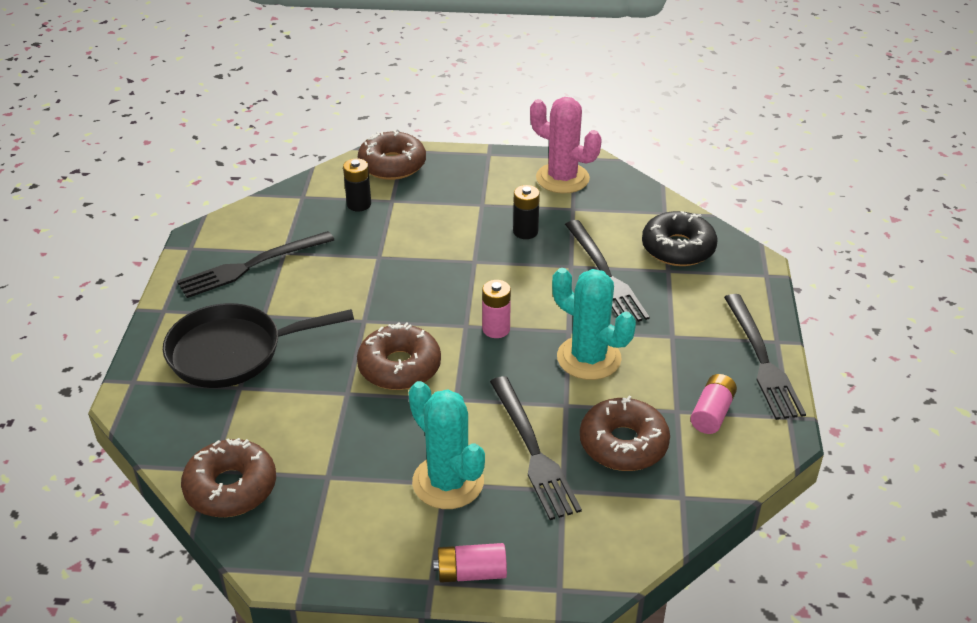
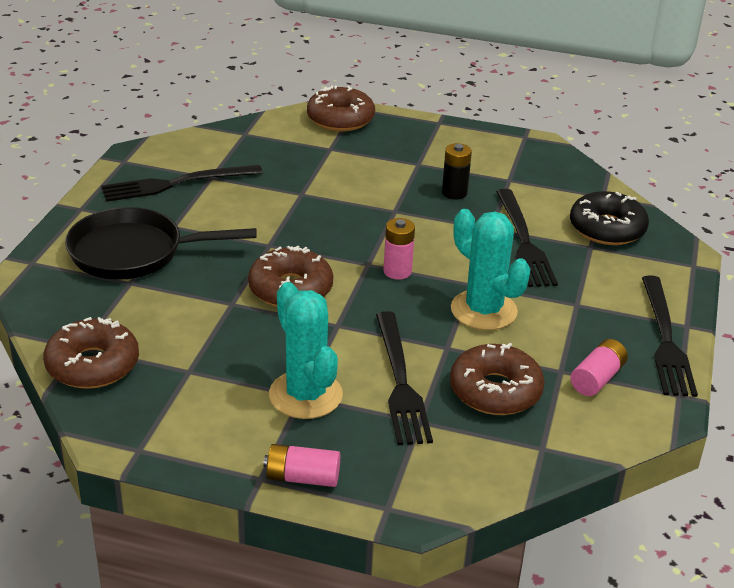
camera: 10 degrees right, 5 degrees down
(359, 204) = (297, 147): black battery -> none
(562, 178) = (507, 153): pink cactus -> none

